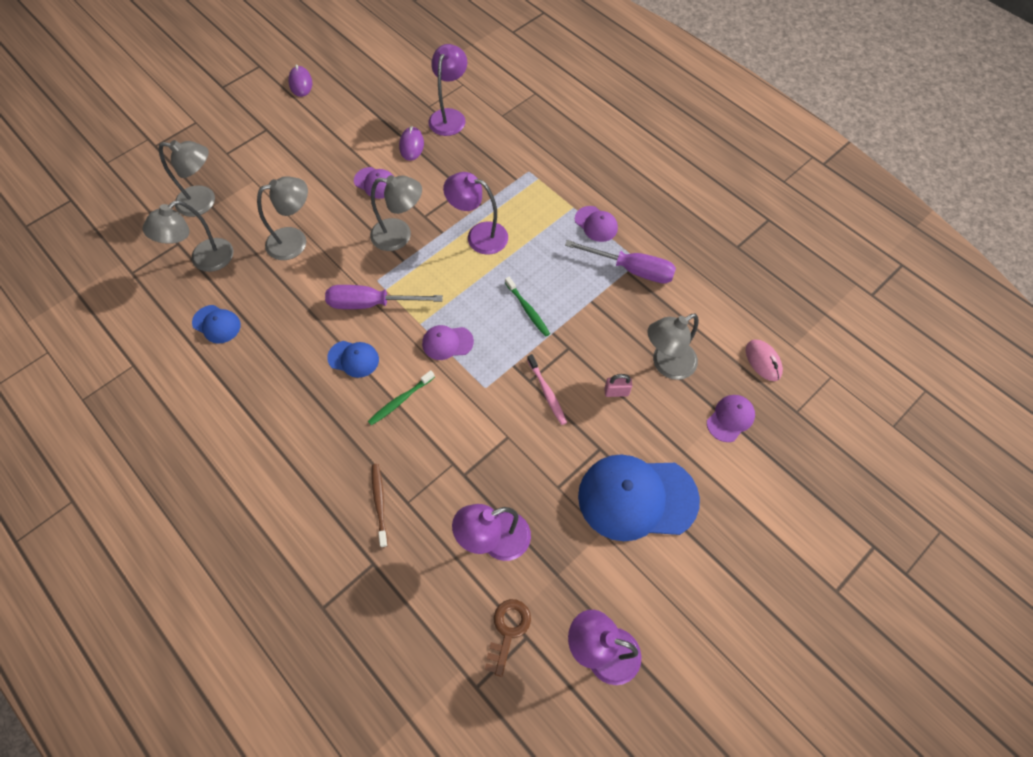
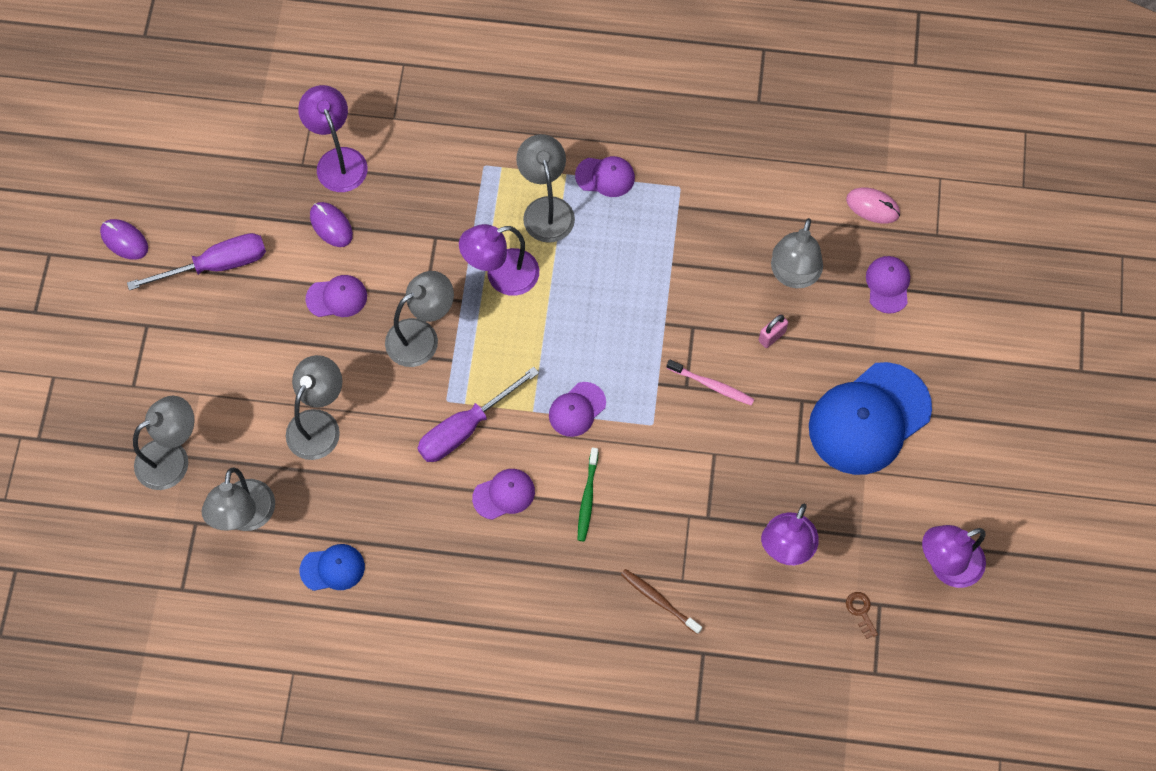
camera: 40 degrees left, 5 degrees up
(353, 359) = (504, 494): blue cap -> purple cap
(508, 631) = (861, 611): brown key -> brown key, size x0.63
(528, 310) = (621, 318): green toothbrush -> none
(542, 218) = (546, 209): none -> grey lamp
(631, 269) = (681, 201): purple screwdriver -> purple screwdriver (216, 265)

